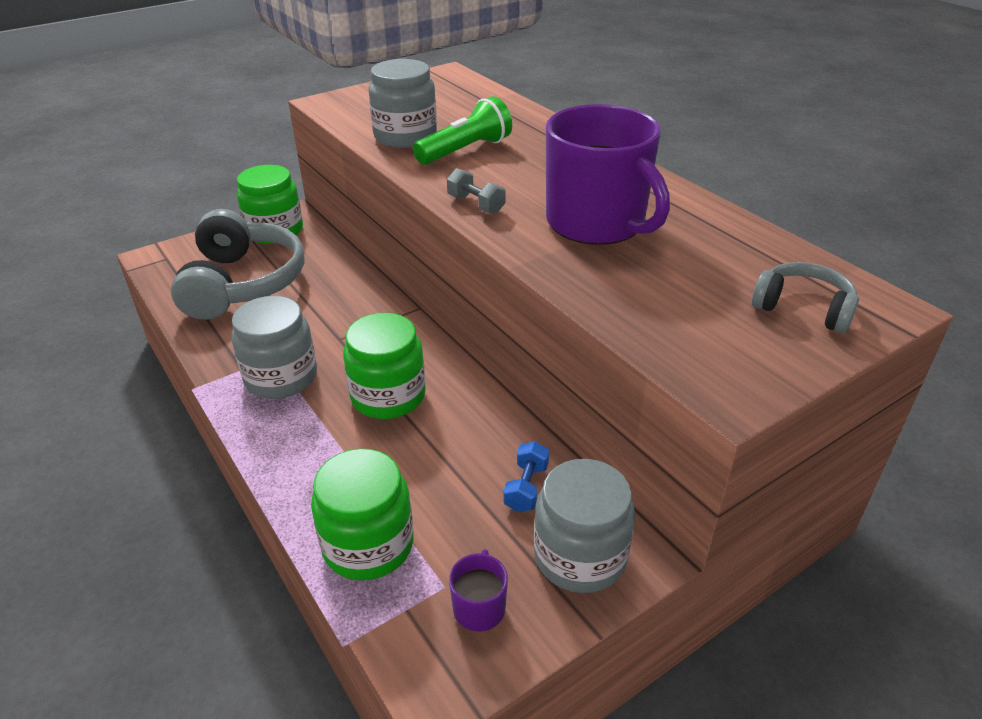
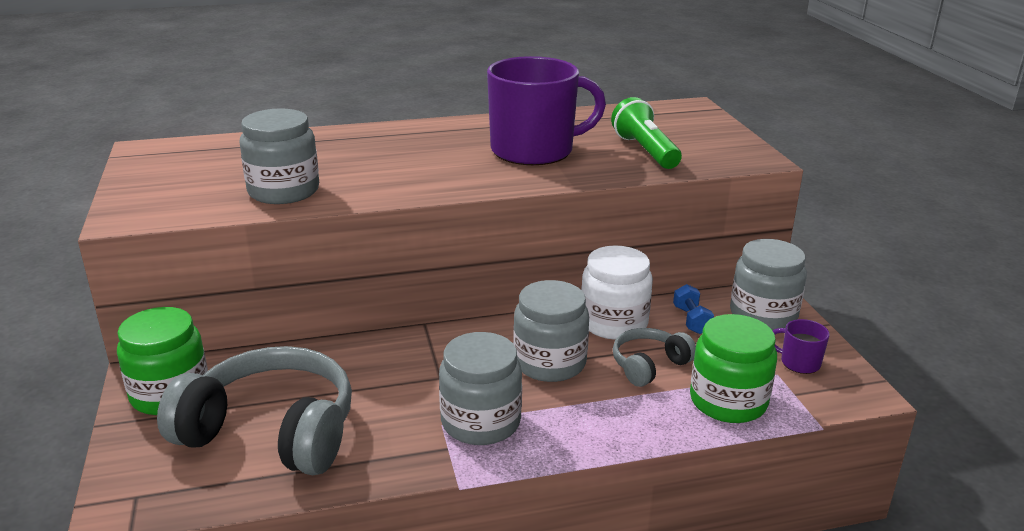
camera: 70 degrees left, 10 degrees down
(388, 396) = (549, 363): green jar -> grey jar
(466, 150) = (352, 171): green flashlight -> green flashlight (645, 151)
(476, 204) = (463, 184): grey dumbbell -> none
(485, 425) = (613, 323): none -> white jar
(526, 487) = (691, 320): blue dumbbell -> blue dumbbell turned 45 degrees clockwise
(803, 308) = (683, 123): grey headphones -> grey headphones (649, 365)

